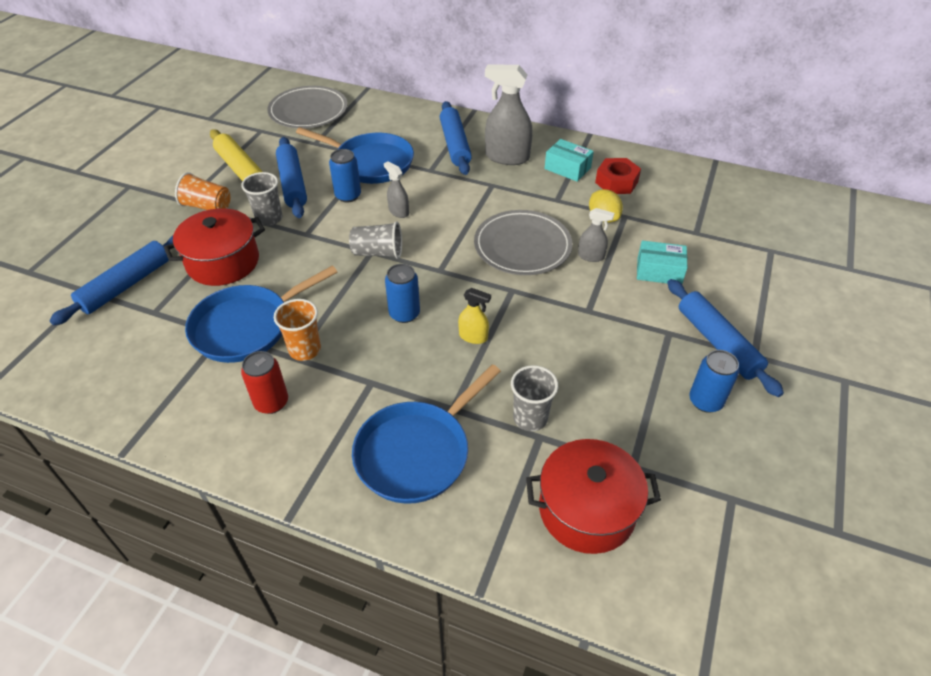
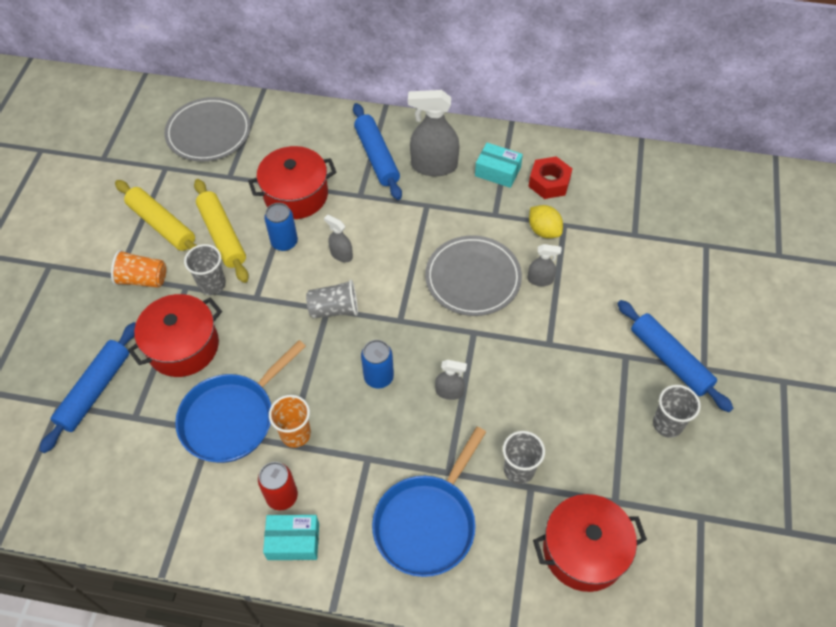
camera: 10 degrees left, 10 degrees up
(293, 184) = (222, 235): blue rolling pin -> yellow rolling pin
(371, 163) = (296, 195): blue pan -> red pot
(473, 337) = (449, 392): yellow spray bottle -> grey spray bottle
(659, 271) = (606, 287): turquoise box -> turquoise box (293, 541)
(705, 401) = (667, 424): blue can -> grey cup

